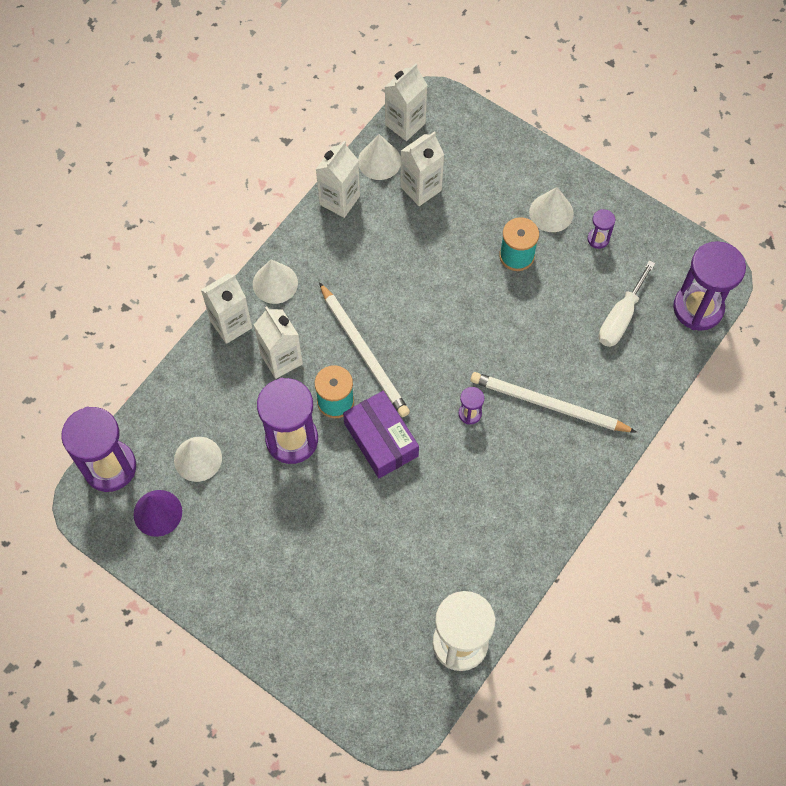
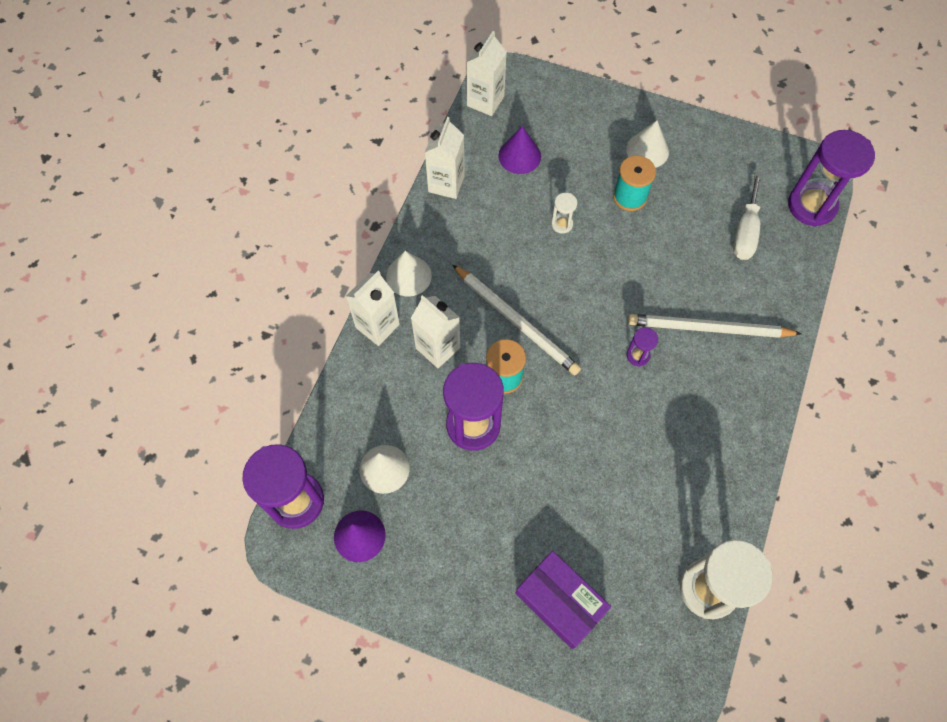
camera: 15 degrees left, 0 degrees up
(379, 161) = (472, 139): white cone -> none
(381, 439) = (561, 402): purple box -> purple box (560, 601)
(421, 188) = (519, 156): white carton -> purple cone
(439, 267) = (562, 224): none -> white hourglass
(598, 239) = (698, 164): purple hourglass -> none

